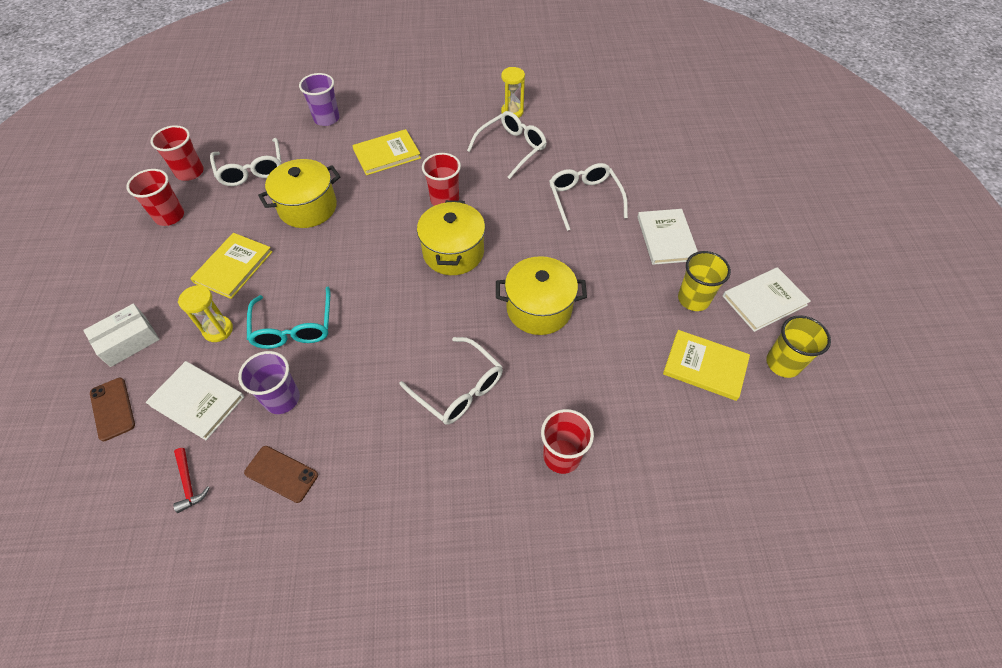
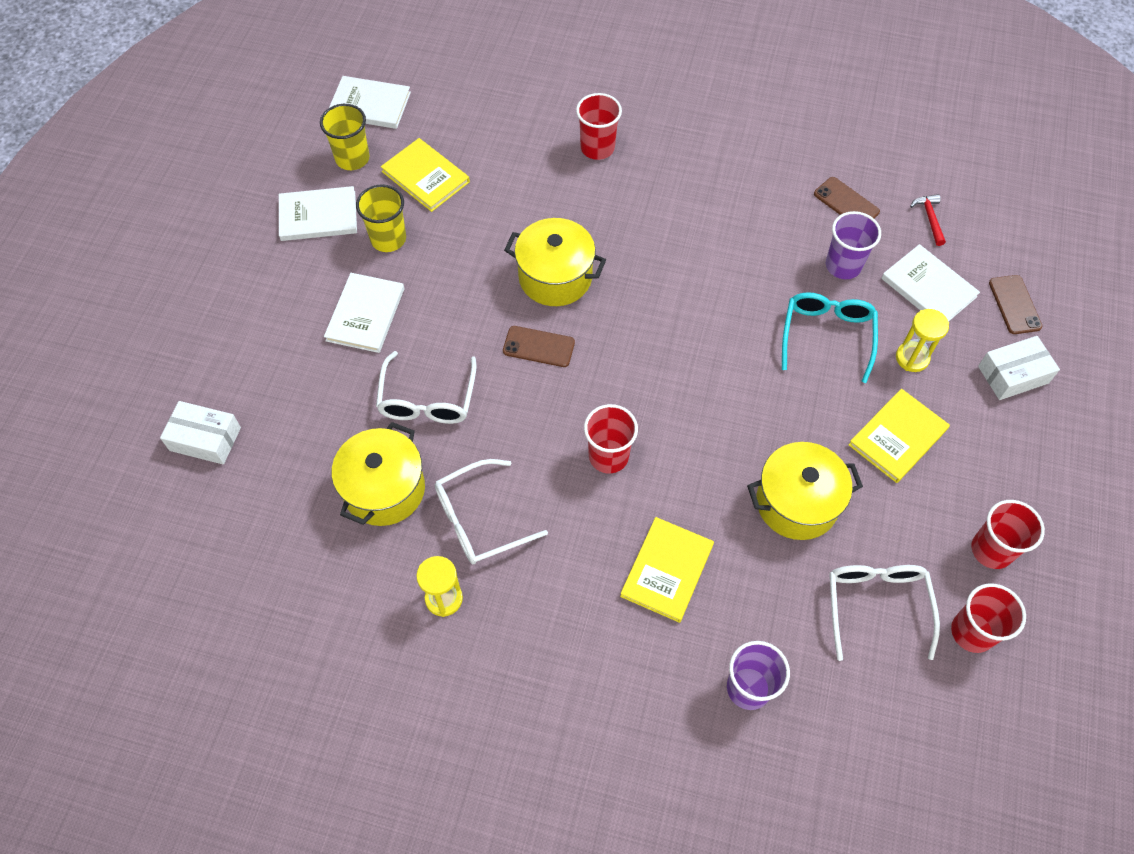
camera: 160 degrees left, 5 degrees up
(387, 154) = (667, 570): yellow book -> yellow book turned 60 degrees counterclockwise
(453, 252) = (623, 374): yellow pot -> yellow pot (384, 489)
(459, 389) = (668, 225): white glasses -> none
(525, 253) = (538, 347): none -> brown phone
(705, 142) = (205, 439): none -> white box
(817, 430) = (370, 105): none -> white book

